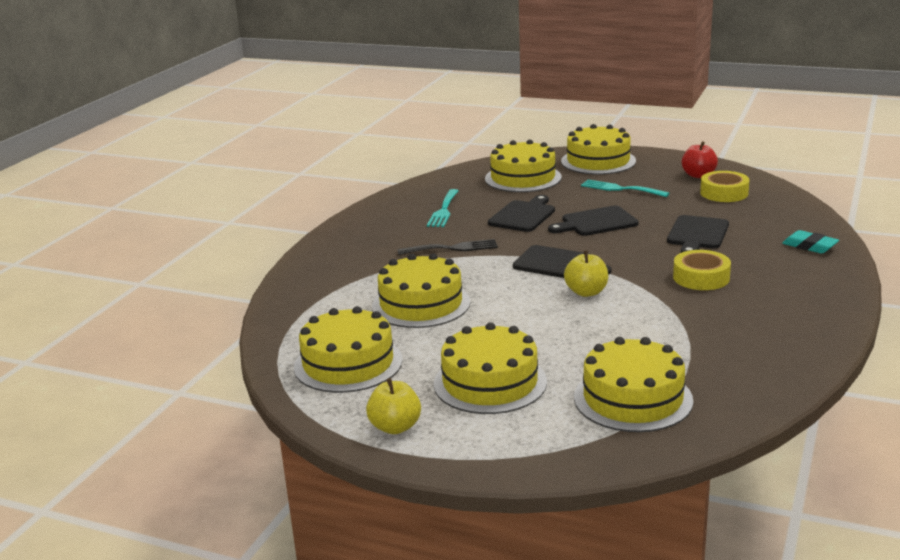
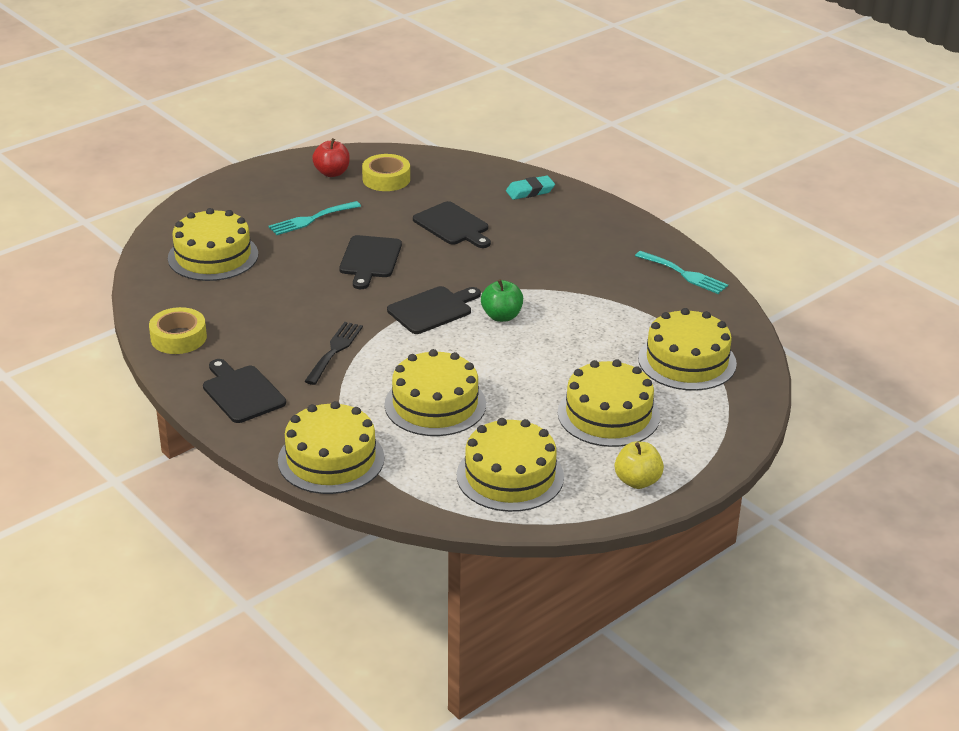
camera: 65 degrees left, 10 degrees up
(443, 210) = (236, 326): turquoise fork -> turquoise fork (684, 274)
(523, 215) = (306, 289): black cutting board -> black cutting board (242, 392)
(586, 292) = (501, 316): yellow apple -> green apple
(598, 161) = (227, 203): yellow cake -> yellow cake (331, 459)
(701, 277) = (532, 257): yellow tape -> yellow tape (178, 338)

